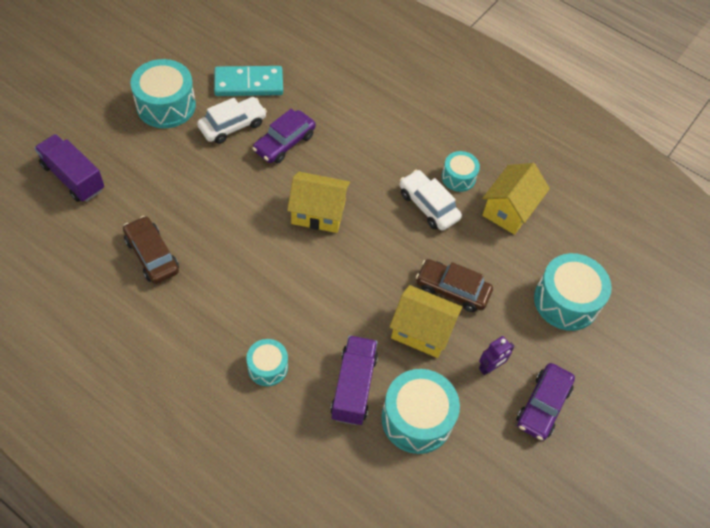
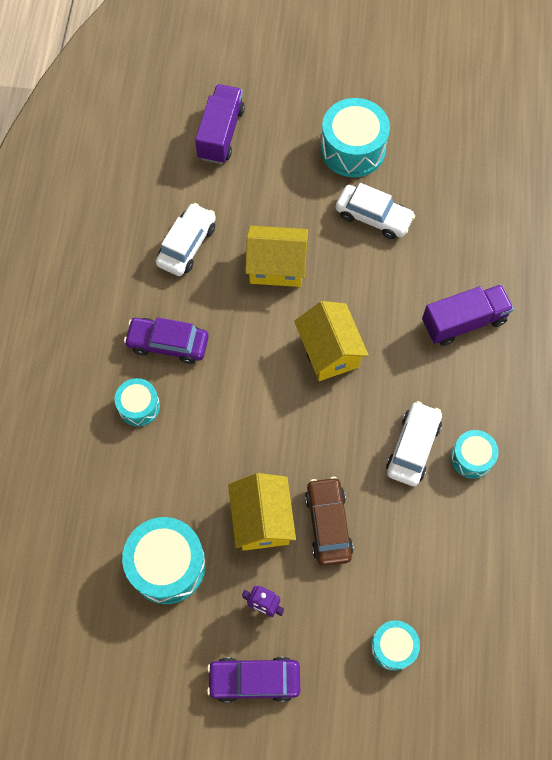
camera: 65 degrees right, 10 degrees up
(152, 255) = (187, 245): brown car -> white car
(248, 84) = (434, 198): turquoise domino -> none
(284, 143) = (388, 273): purple car -> purple car (168, 343)
(353, 387) = (165, 490): purple truck -> purple truck (463, 322)
(509, 210) = (468, 531): yellow house -> yellow house (276, 266)
(566, 301) = (393, 647): turquoise drum -> turquoise drum, size x0.58

